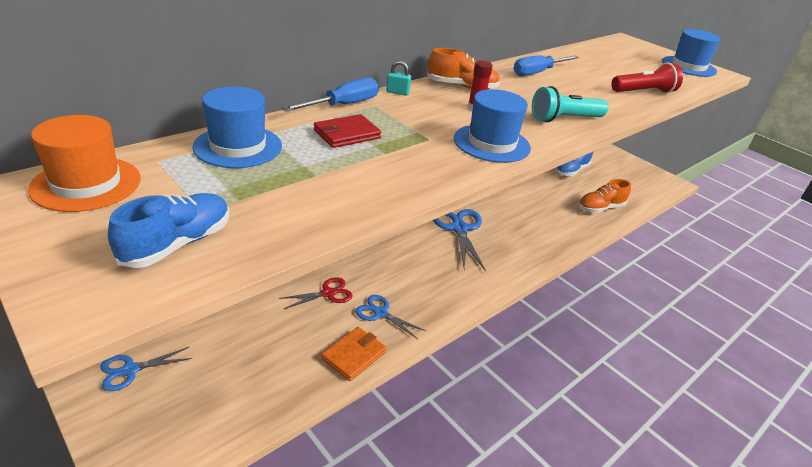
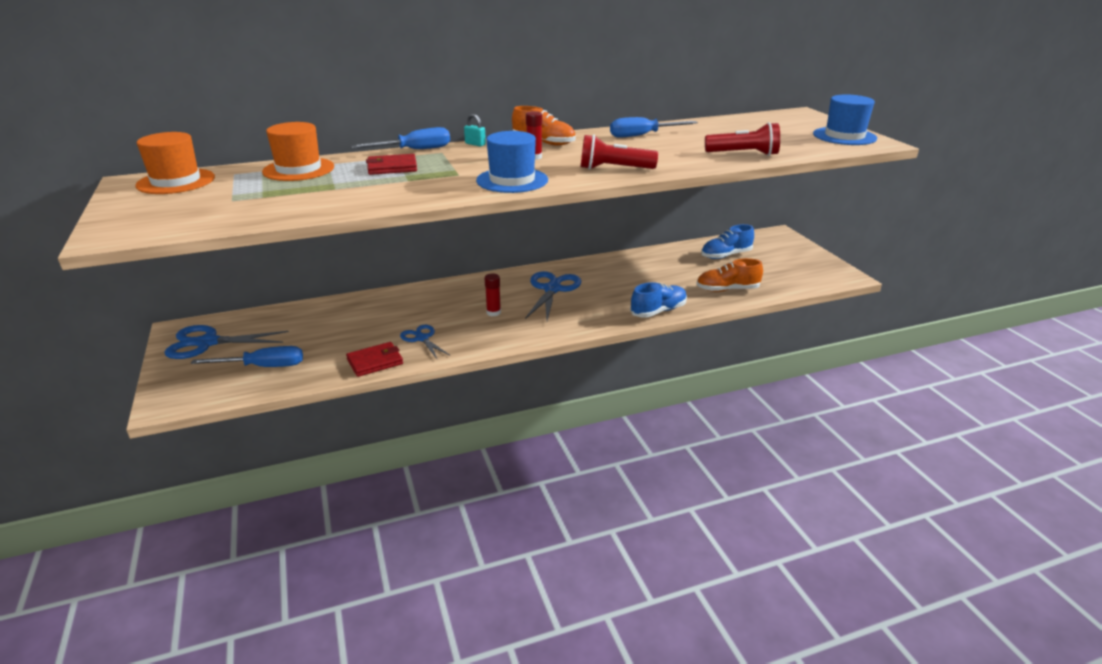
camera: 25 degrees right, 5 degrees down
(130, 370) = (207, 343): blue scissors -> blue scissors, size x1.67
(177, 244) = (196, 214): blue shoe -> blue shoe (658, 311)
(229, 391) = (263, 366): none -> blue screwdriver
(238, 146) = (298, 169): blue hat -> orange hat
(328, 293) = (389, 319): red scissors -> none
(354, 355) = (375, 362): orange wallet -> red wallet
(426, 266) = (493, 312): none -> red glue stick
(564, 119) = (614, 169): turquoise flashlight -> red flashlight

